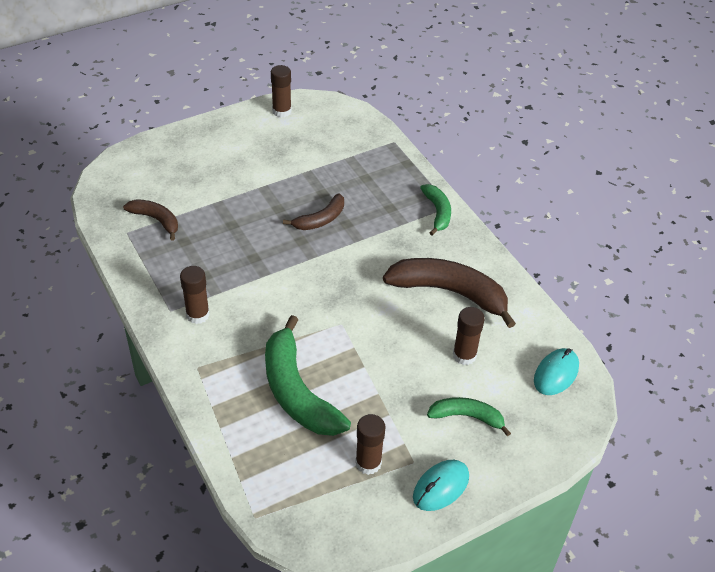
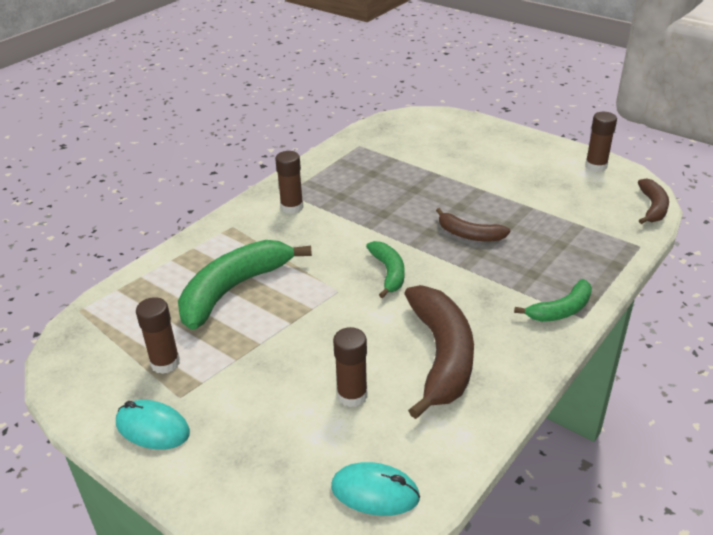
camera: 70 degrees right, 10 degrees down
(156, 220) = (385, 153): brown banana -> brown banana (652, 207)
(467, 417) = (261, 423): green banana -> green banana (388, 272)

